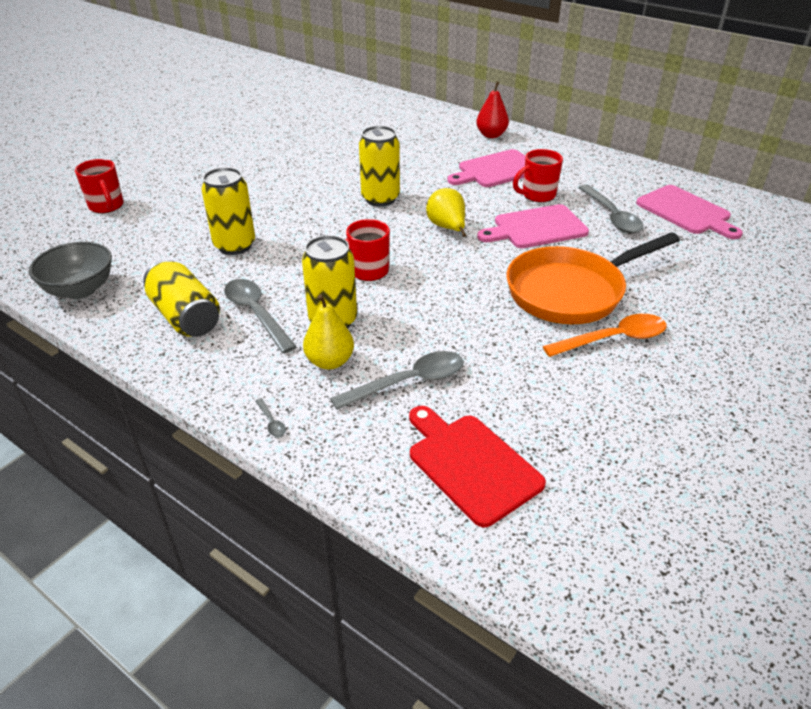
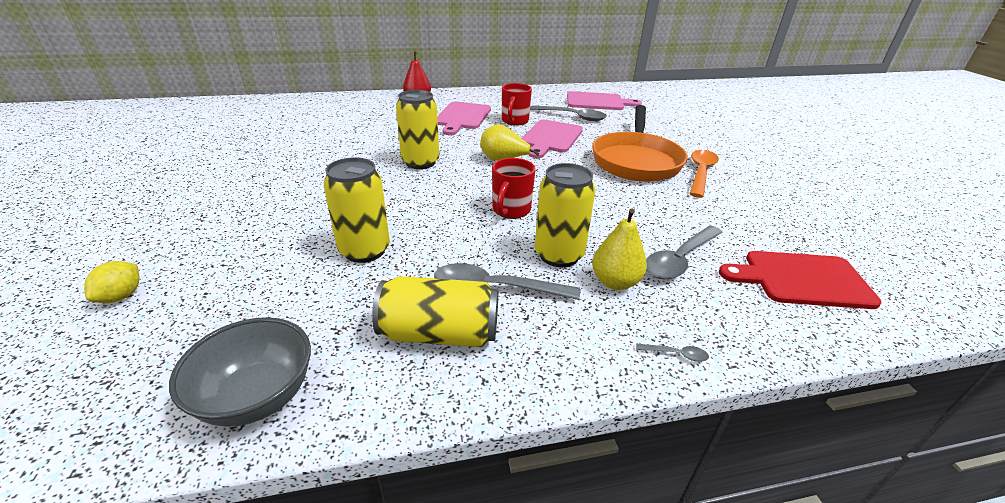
camera: 50 degrees left, 5 degrees down
(107, 206) = (121, 296): red mug -> yellow lemon
(408, 382) = (680, 259): grey spoon -> grey spoon turned 150 degrees counterclockwise

